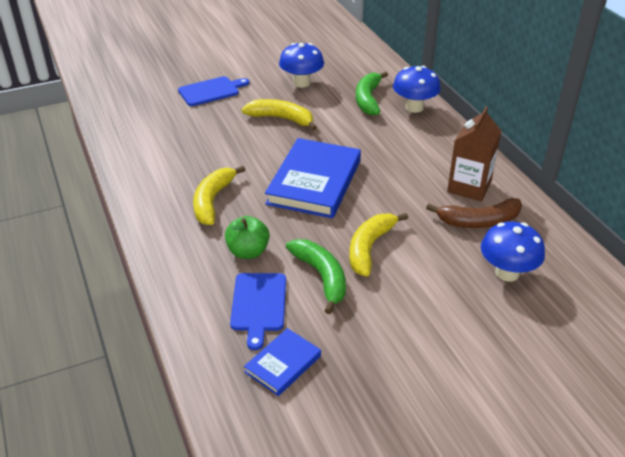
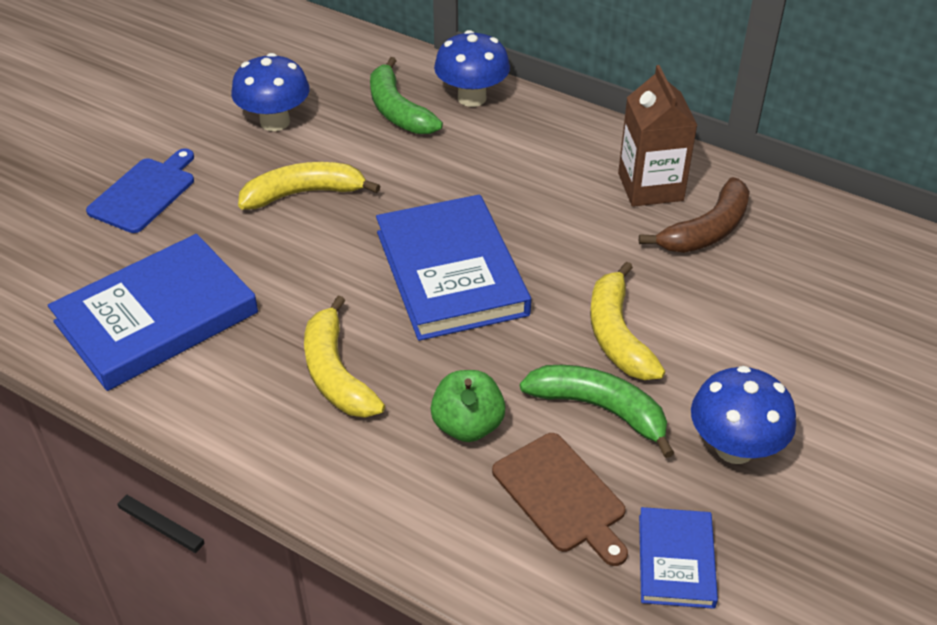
camera: 35 degrees left, 5 degrees up
(162, 143) = (156, 317): none -> blue book
(258, 305) = (561, 496): blue cutting board -> brown cutting board
(507, 273) = (801, 285): blue mushroom -> blue mushroom (734, 448)

